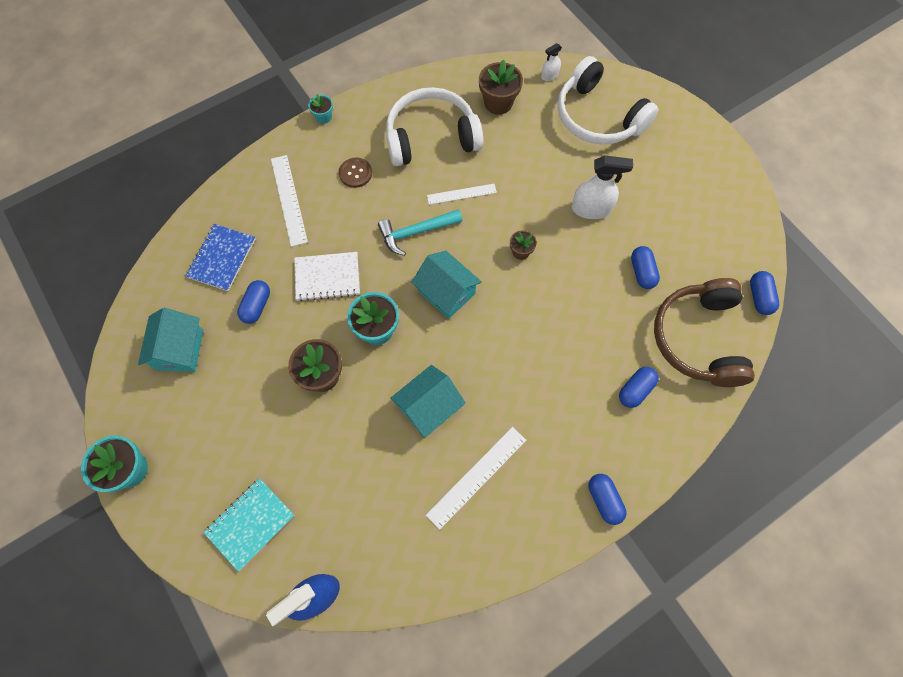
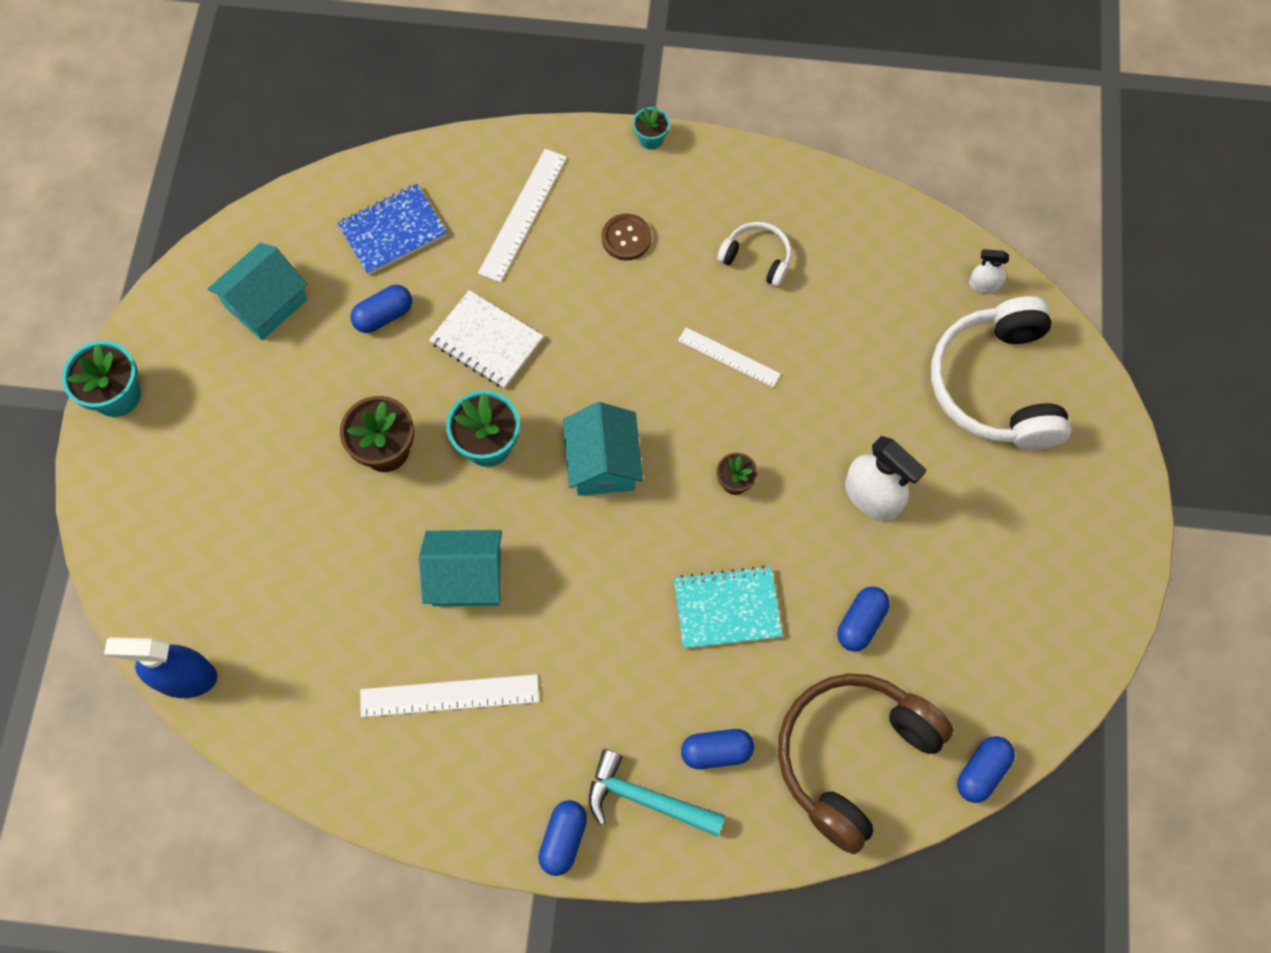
camera: 40 degrees right, 0 degrees up
(250, 524) = (183, 549): turquoise notebook -> turquoise notebook (727, 608)
(415, 232) = (632, 363): turquoise hammer -> turquoise hammer (645, 799)
(431, 137) = (757, 258): white headphones -> white headphones, size x0.48
(498, 103) = (882, 273): brown flower pot -> none

